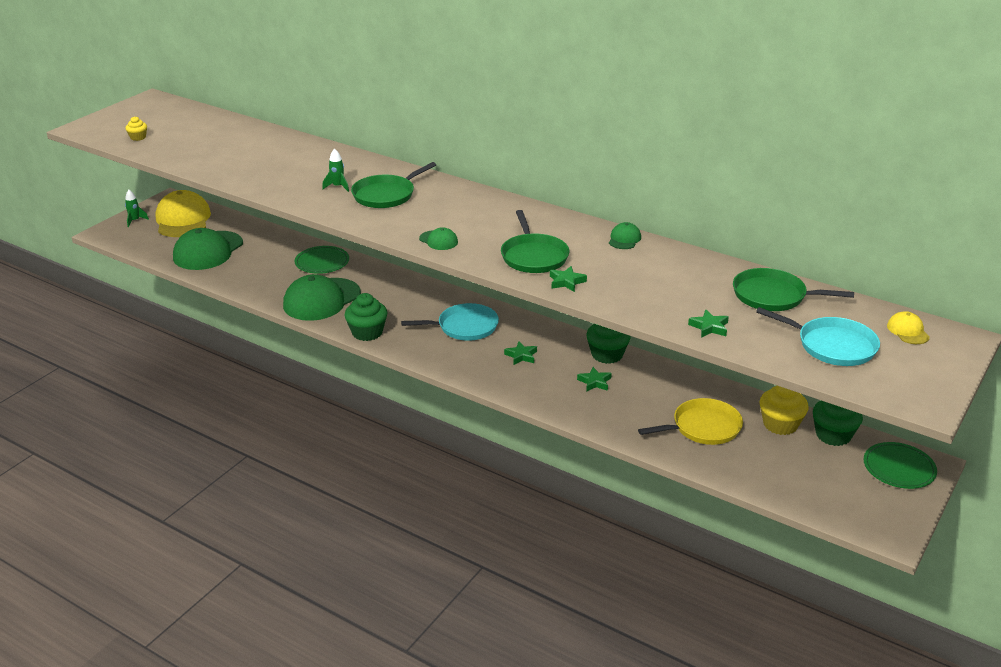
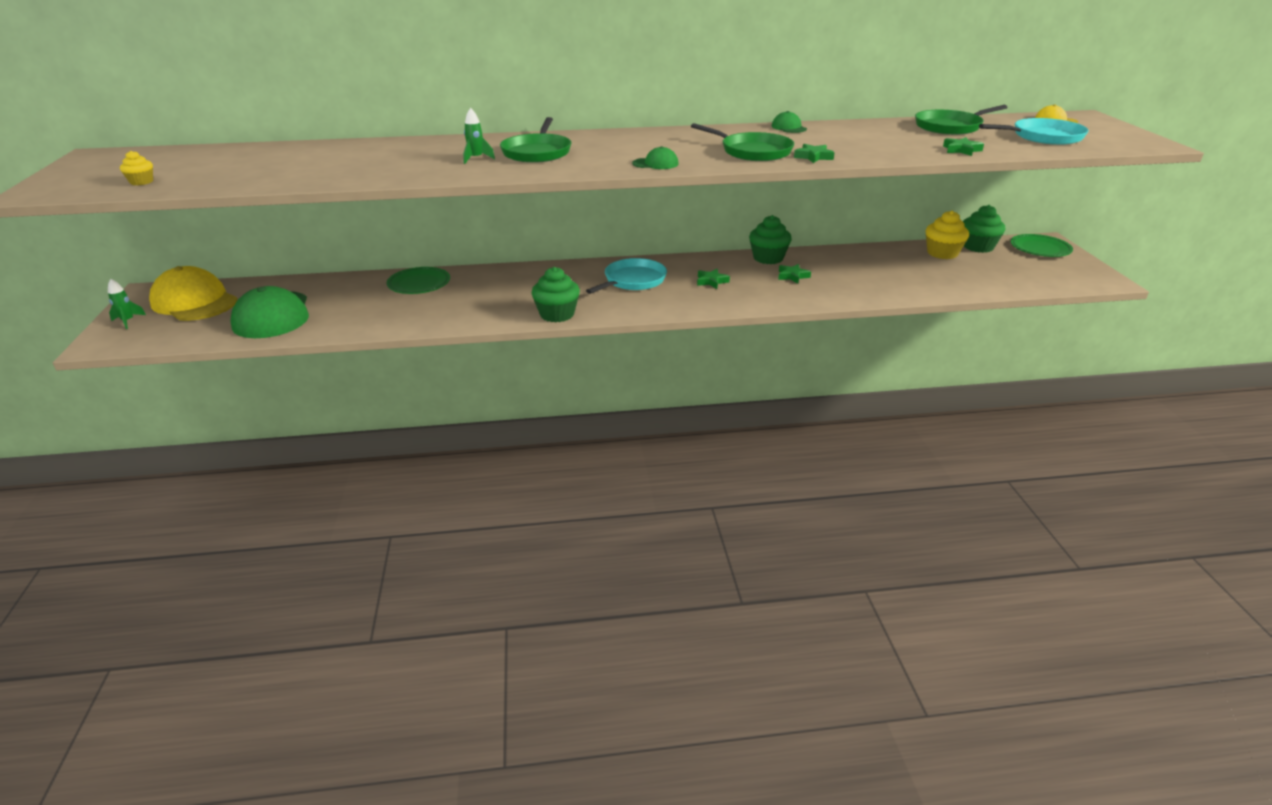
camera: 40 degrees left, 0 degrees up
(321, 300) = (469, 308): green cap -> none
(703, 427) = (907, 273): yellow pan -> none

